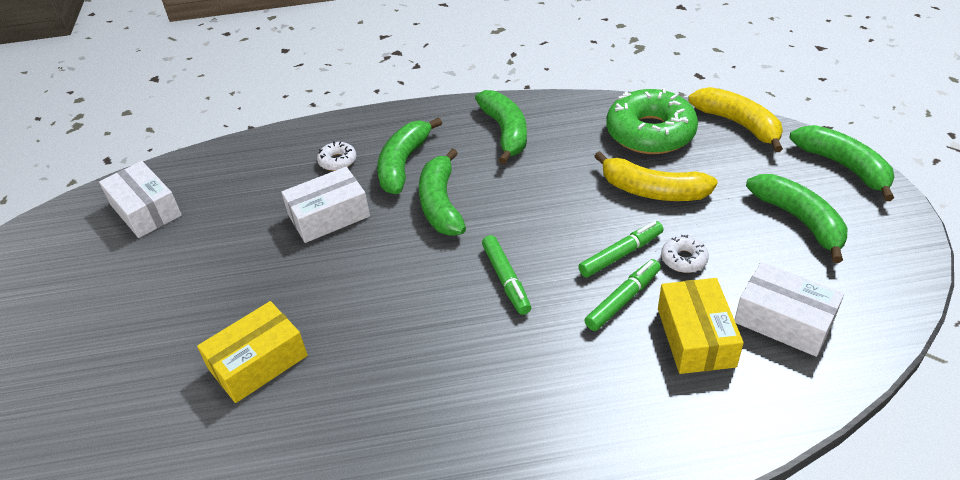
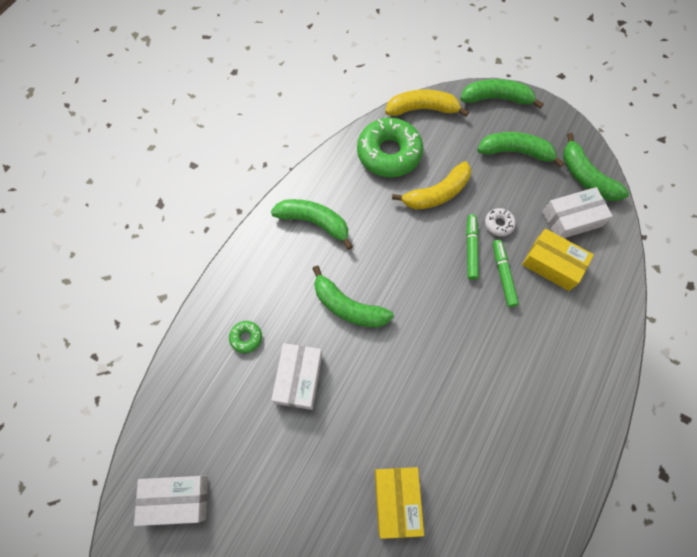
camera: 55 degrees left, 25 degrees up
(337, 161) = (246, 338): white donut -> green donut
(403, 164) = (289, 301): green banana -> green banana (586, 177)
(506, 279) = (442, 319): green marker -> none

